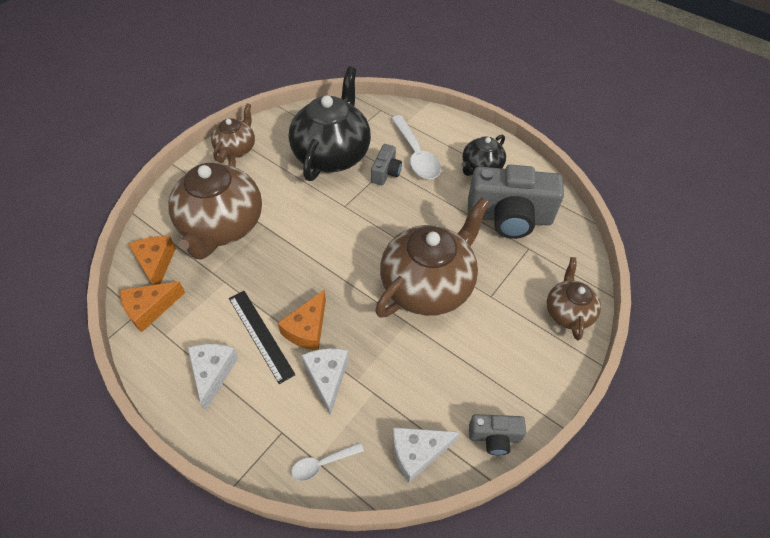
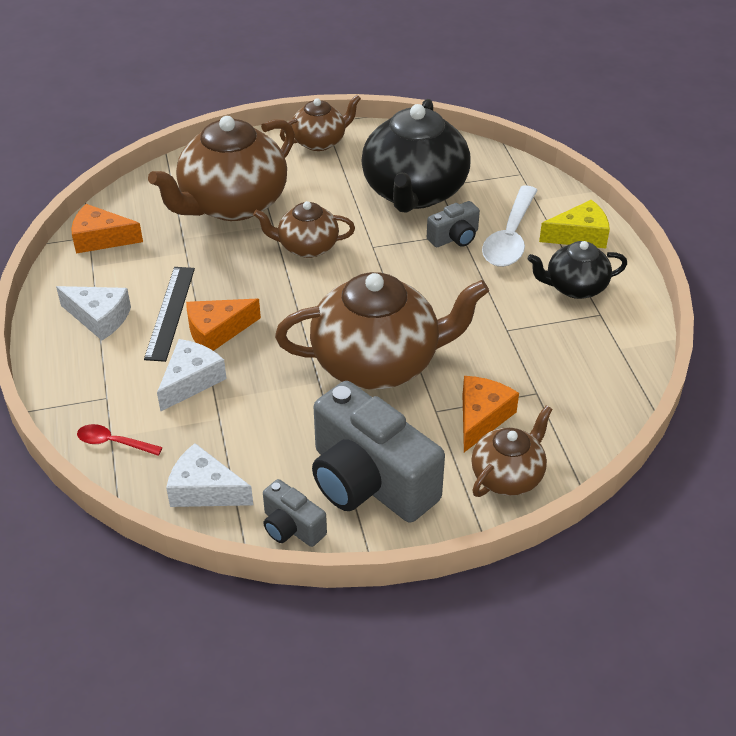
camera: 40 degrees right, 10 degrees down
(155, 263) = (142, 205): orange cheese -> orange cheese (481, 418)
(213, 373) = (99, 318): white cheese -> white cheese turned 75 degrees clockwise
(304, 230) = (307, 247): none -> brown teapot
(322, 464) = (113, 443): white spoon -> red spoon
(332, 154) = (414, 192): black teapot -> black teapot turned 135 degrees clockwise
(451, 133) = (579, 235): none -> yellow cheese
(509, 217) = (550, 351): grey camera -> grey camera (369, 481)

